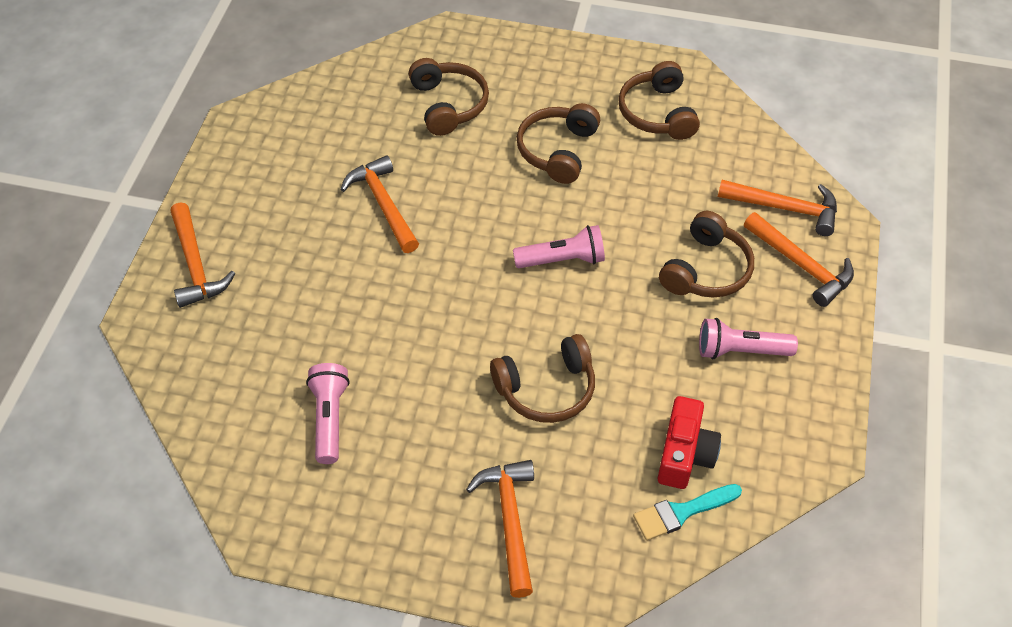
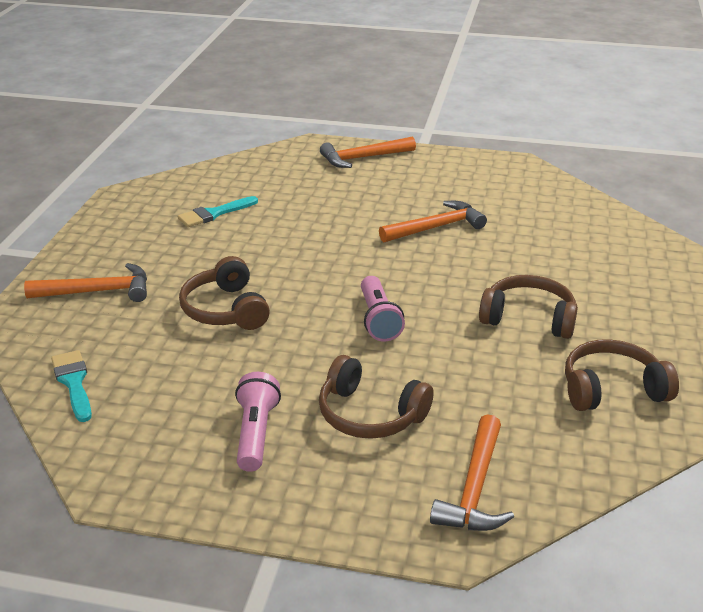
camera: 90 degrees right, 20 degrees down
(329, 419) = (214, 214): pink flashlight -> turquoise brush
(448, 105) = (573, 255): brown headphones -> none
(684, 454) = (136, 387): red camera -> none
(801, 265) = (381, 494): orange hammer -> none

